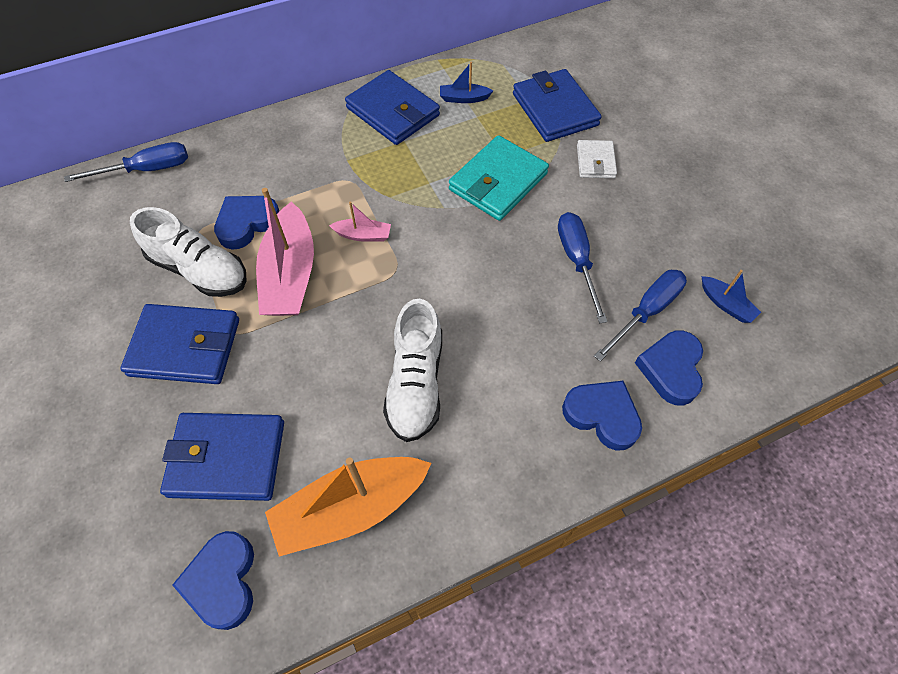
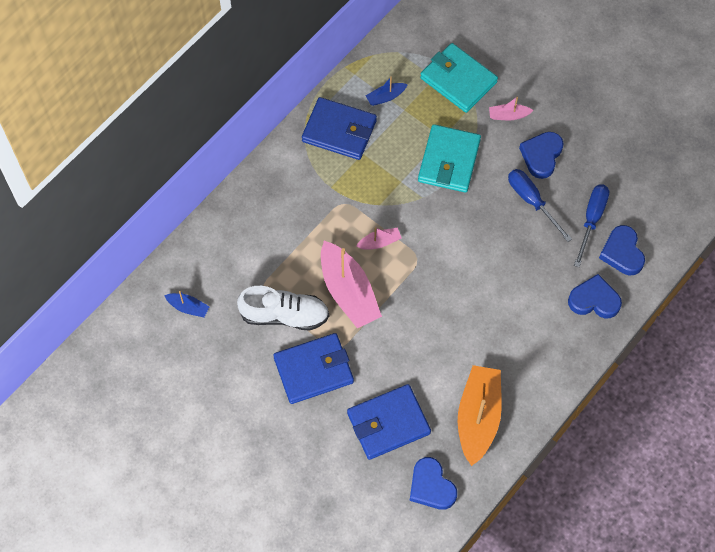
camera: 25 degrees left, 5 degrees up
(147, 170) = (188, 256): blue screwdriver -> none
(247, 223) = (293, 267): blue heart -> blue heart (541, 156)
(351, 508) = (478, 417): orange boat -> orange boat turned 150 degrees clockwise
(416, 383) = (473, 329): white shoe -> none
(554, 109) = (458, 80): blue wallet -> turquoise wallet
(595, 162) = (508, 115): white wallet -> pink boat
(726, 304) = (638, 193): blue boat -> blue boat (188, 307)

